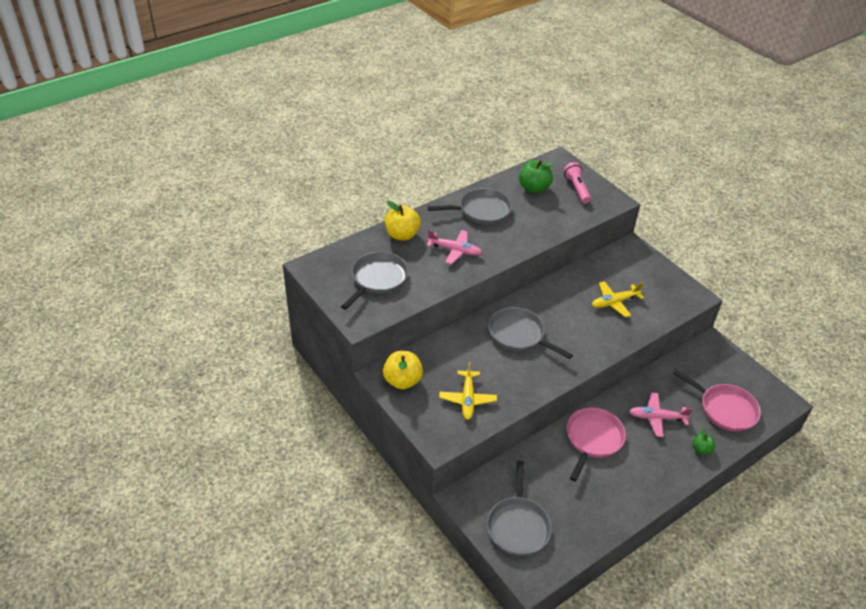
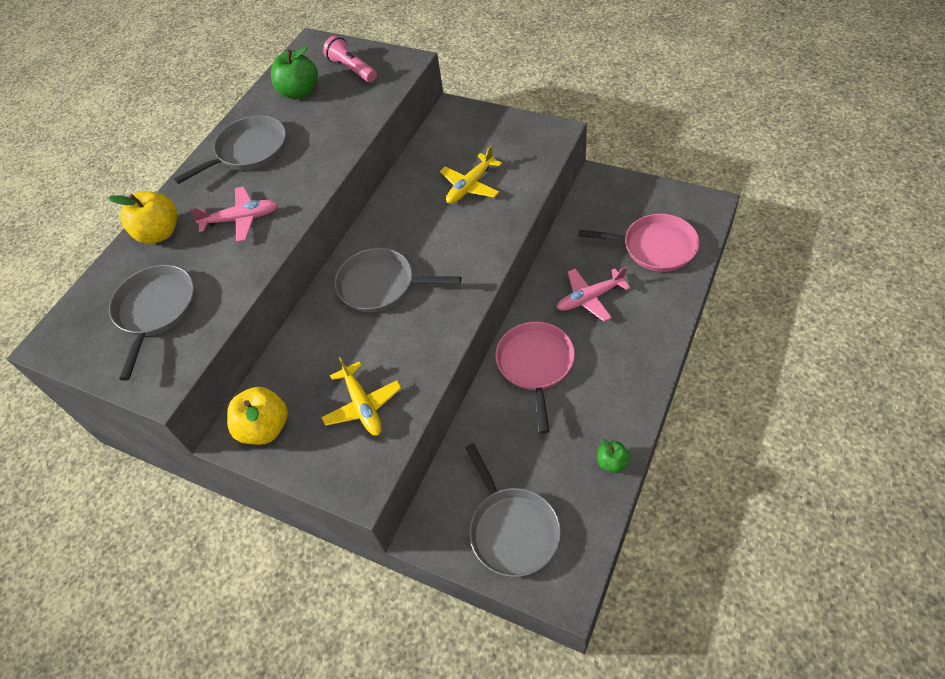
camera: 20 degrees left, 10 degrees up
(701, 449) = (659, 308): green apple -> green apple (612, 462)

